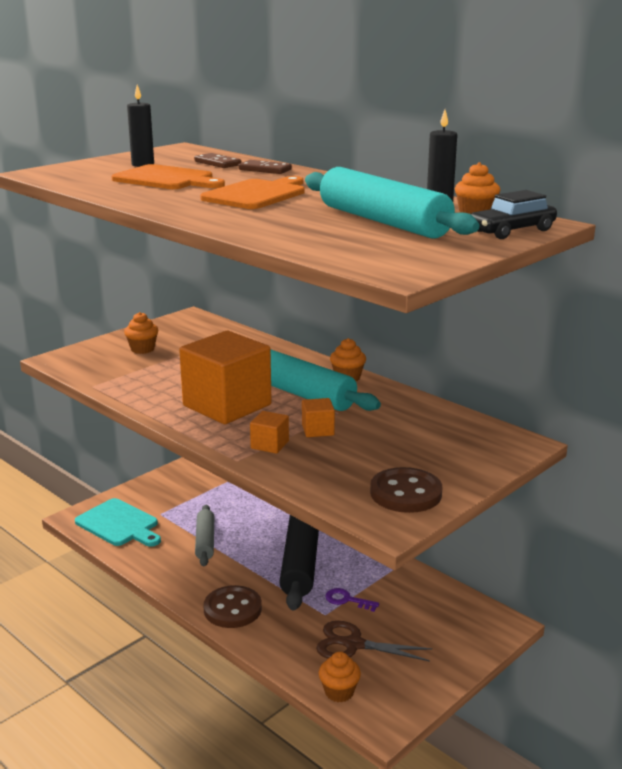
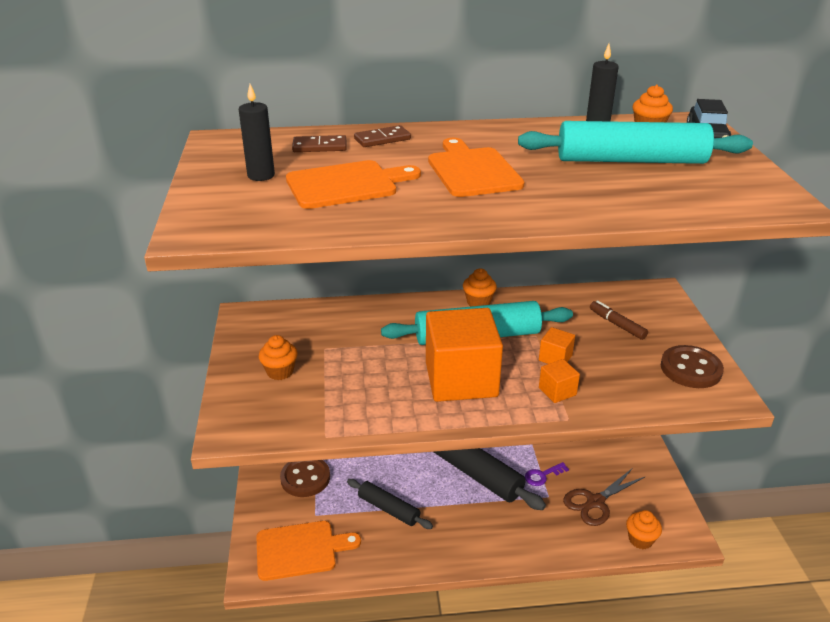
camera: 50 degrees left, 10 degrees up
(119, 524) = (300, 550): turquoise cutting board -> orange cutting board
(205, 541) = (389, 509): grey rolling pin -> black rolling pin
(232, 609) = (496, 543): brown button -> brown button (305, 478)
(420, 440) = (617, 324): none -> brown marker

